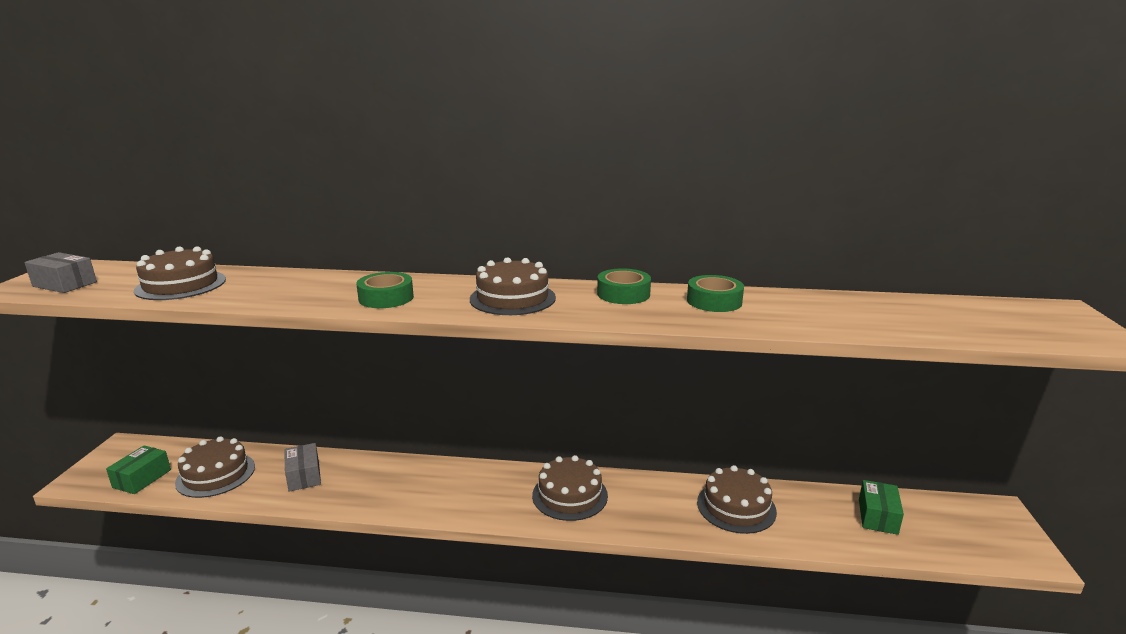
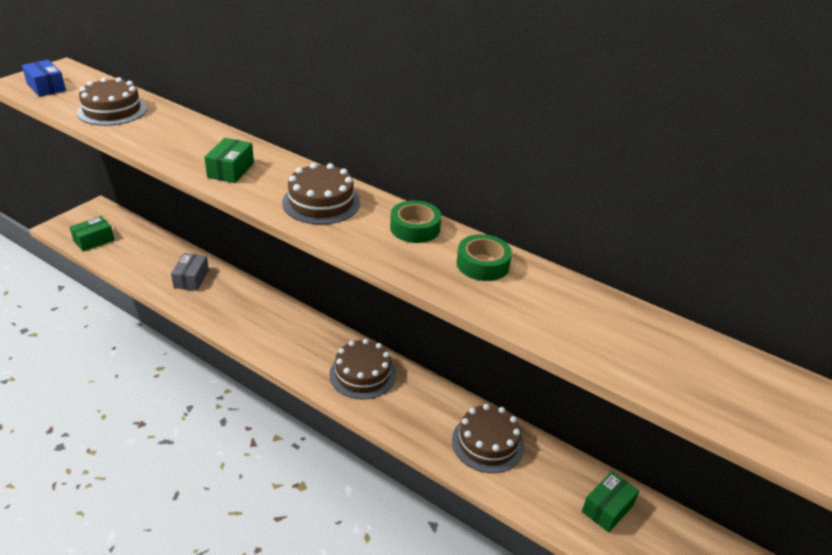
camera: 25 degrees right, 15 degrees up
(65, 284) = (46, 87): grey box -> blue box
(216, 474) = (138, 255): brown cake -> none
(386, 298) = (231, 170): green tape -> green box

